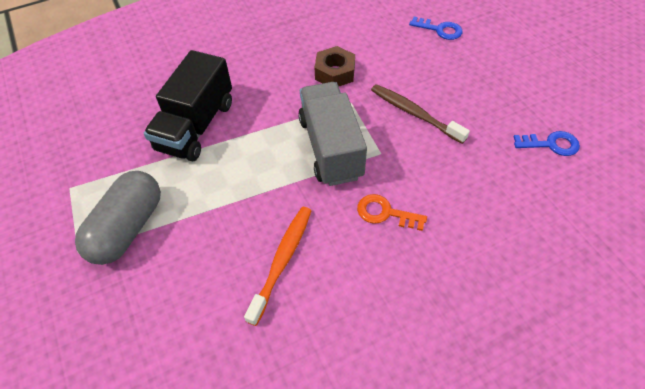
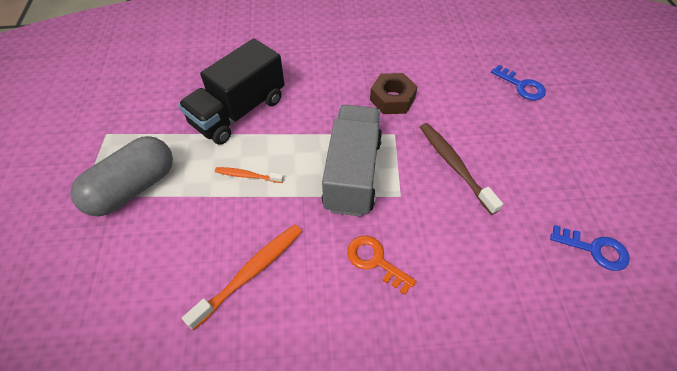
camera: 20 degrees right, 0 degrees up
(235, 180) = (247, 176): none -> orange toothbrush

